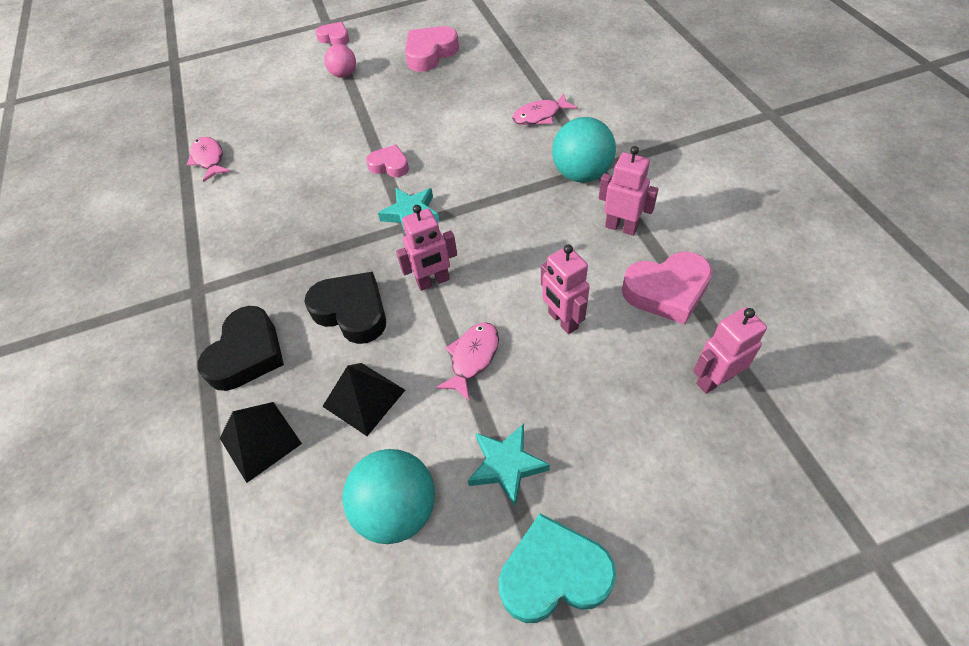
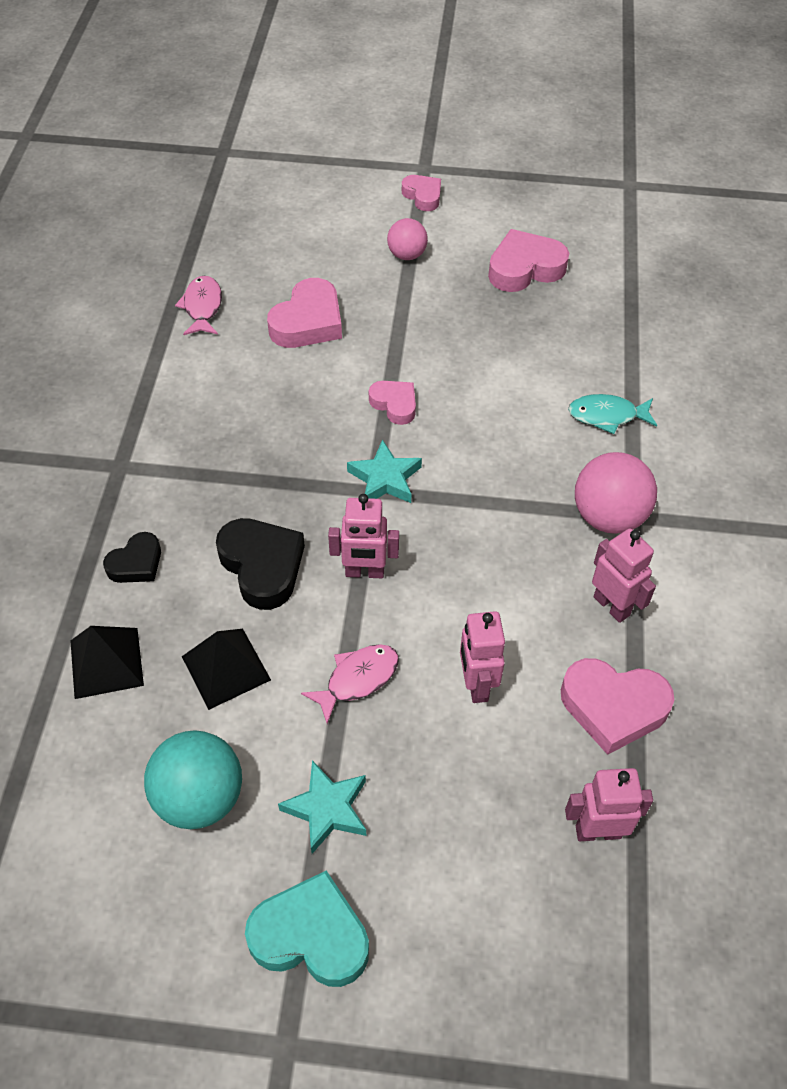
camera: 20 degrees right, 0 degrees up
(247, 354) = (136, 563): black heart -> black heart, size x0.60
(296, 139) = (308, 322): none -> pink heart
(540, 116) = (607, 416): pink fish -> turquoise fish
(581, 174) = (608, 516): turquoise ball -> pink ball

